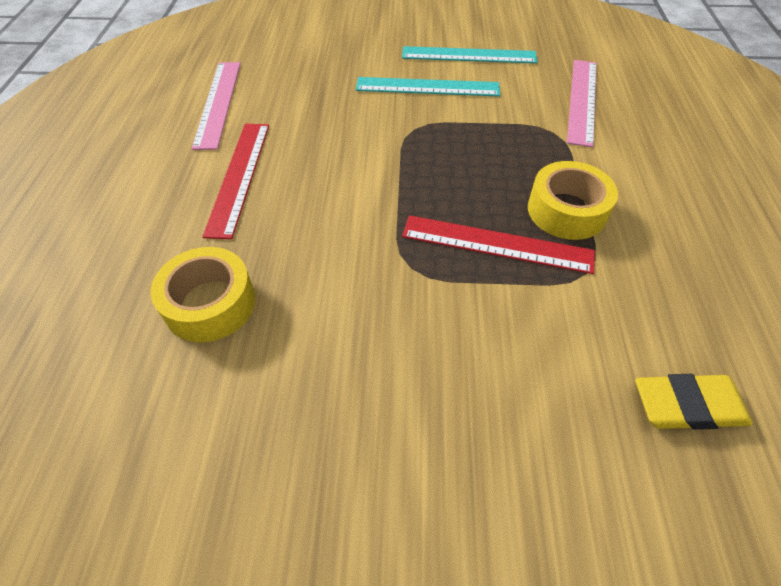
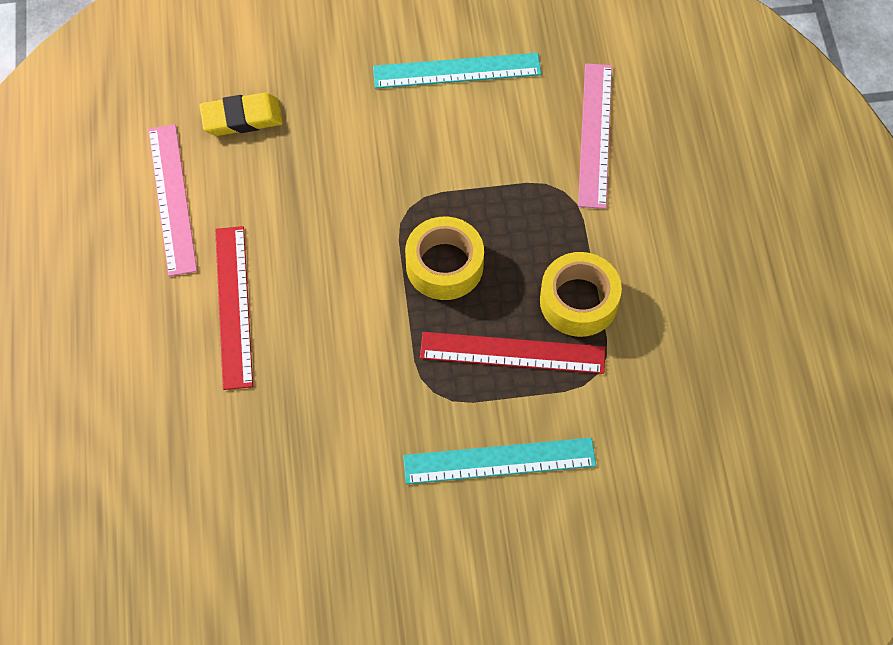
camera: 10 degrees left, 10 degrees up
(210, 304) = (256, 460): yellow tape -> yellow tape (444, 265)
(427, 87) = (414, 136): turquoise ruler -> turquoise ruler (499, 460)
(688, 405) = (677, 489): yellow eraser -> yellow eraser (242, 118)

